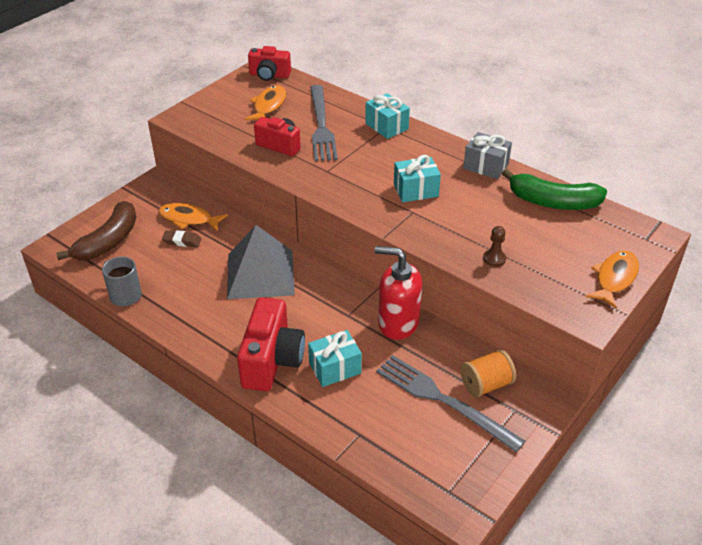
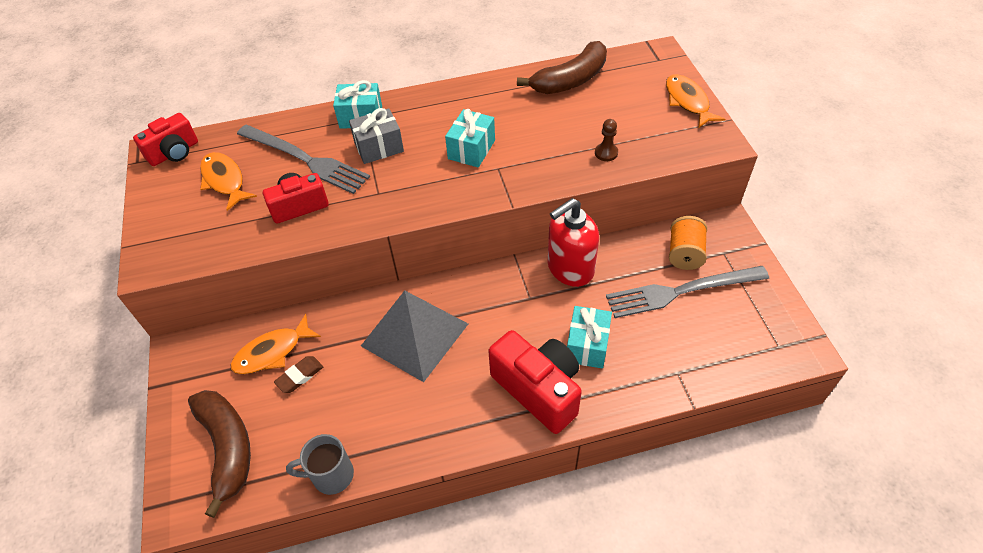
camera: 50 degrees left, 10 degrees up
(486, 166) = (486, 90): grey gift -> grey gift (379, 147)
(553, 202) = (570, 80): green banana -> brown banana

